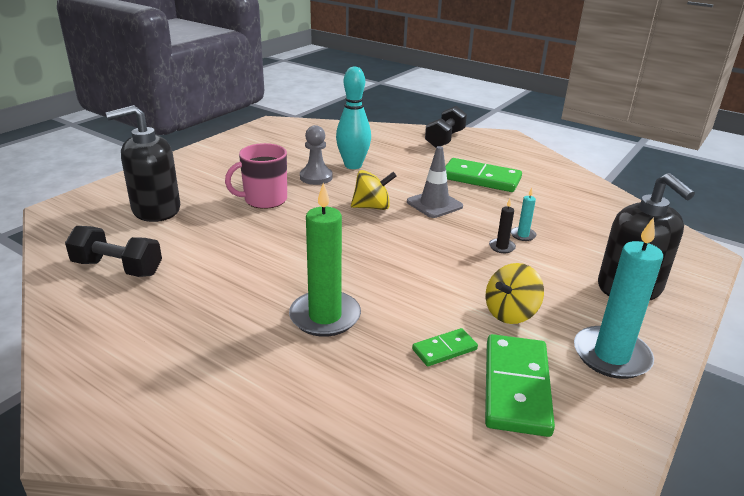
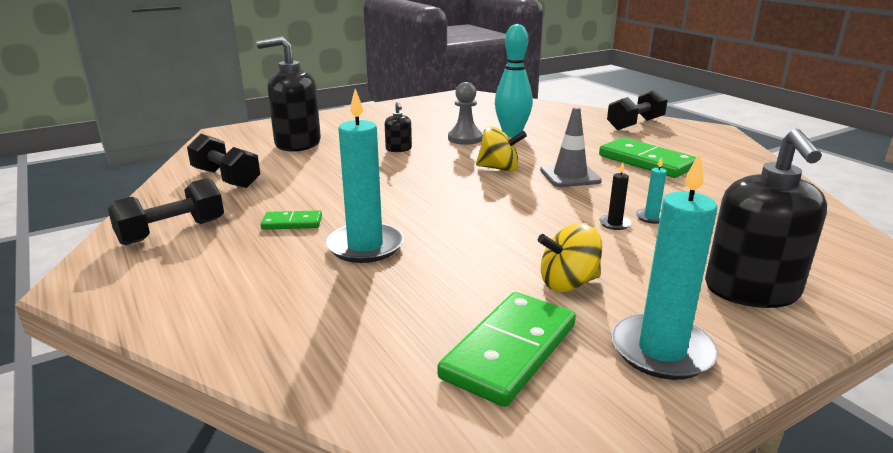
camera: 25 degrees right, 5 degrees down
(120, 346) = (172, 232): none -> black dumbbell
(264, 200) = (398, 149): pink mug -> black soap dispenser
(325, 316) = (365, 246): green candle -> turquoise candle
(444, 349) = (460, 298): green domino -> green domino (292, 223)

